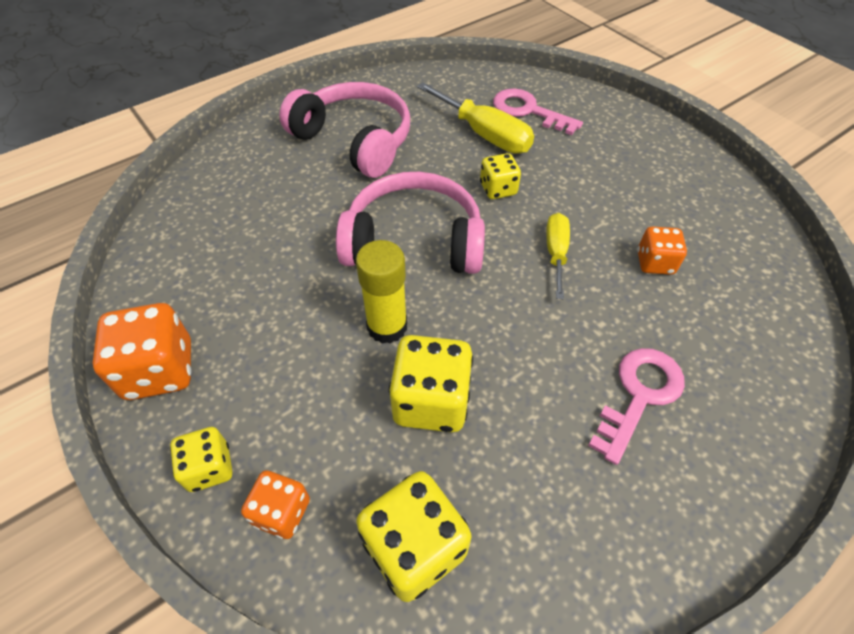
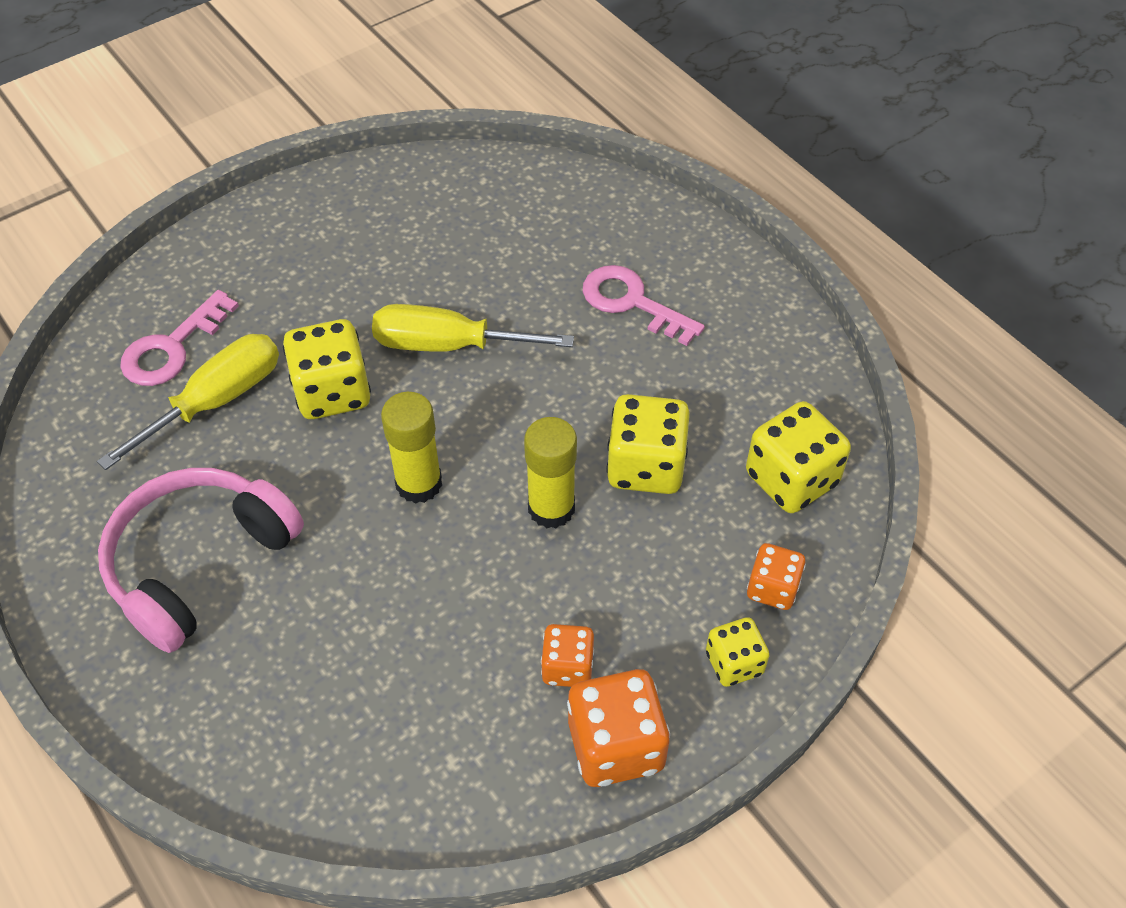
camera: 90 degrees left, 0 degrees up
(414, 241) = (419, 484): pink headphones -> yellow glue stick
(498, 189) = (332, 392): yellow dice -> yellow dice, size x1.67
(556, 253) = (448, 345): yellow screwdriver -> yellow screwdriver, size x1.61
(655, 263) = (468, 263): orange dice -> orange dice (567, 667)

